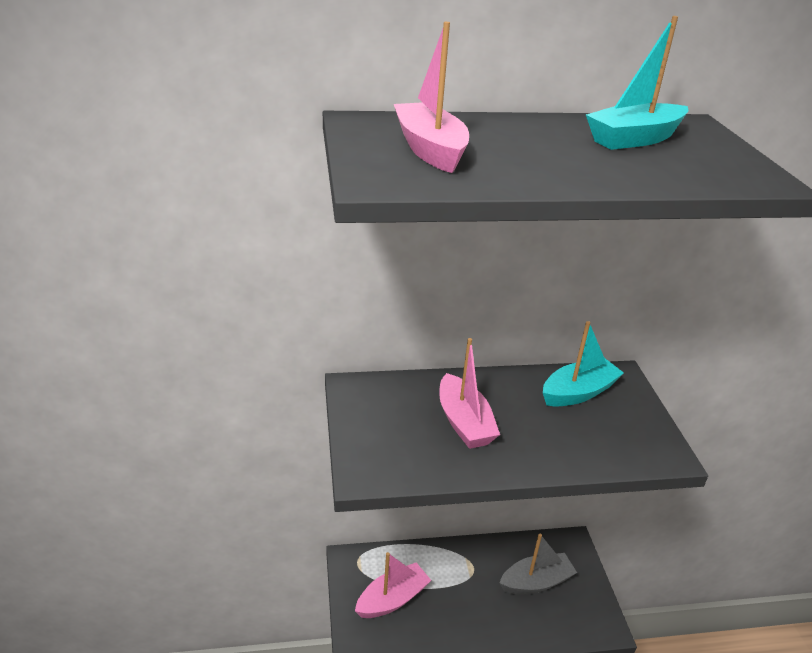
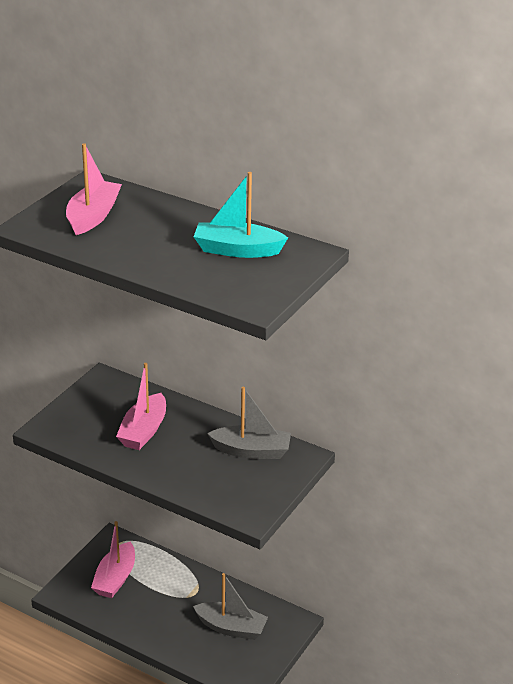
camera: 40 degrees right, 0 degrees up
(392, 599) = (115, 578): pink boat -> pink boat turned 105 degrees clockwise
(578, 392) = (251, 451): turquoise boat -> grey boat

